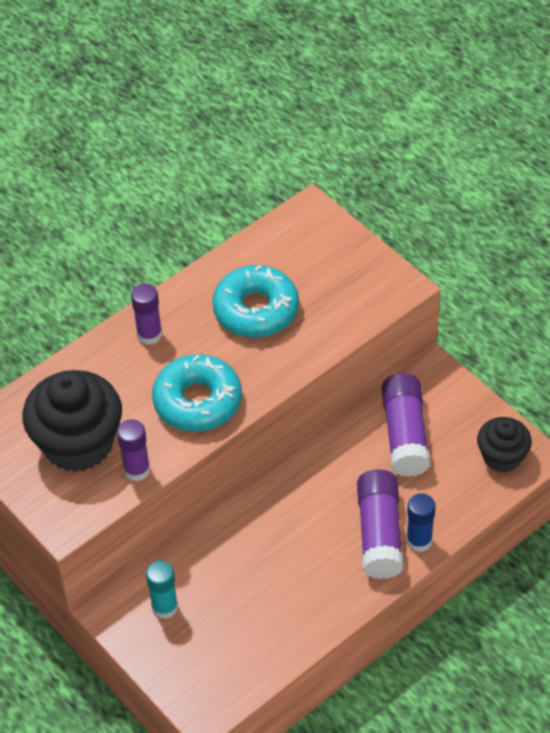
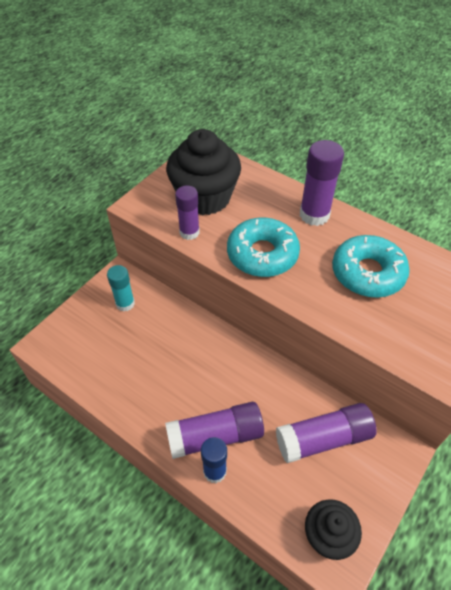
camera: 75 degrees right, 0 degrees up
(149, 335) = (314, 215): purple glue stick -> purple glue stick, size x1.54

